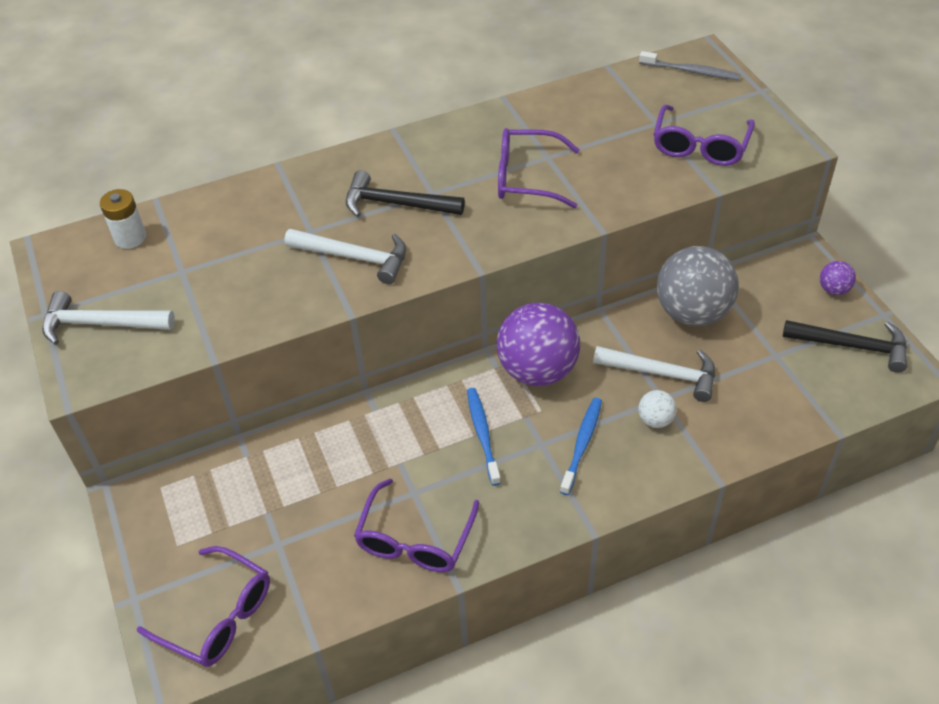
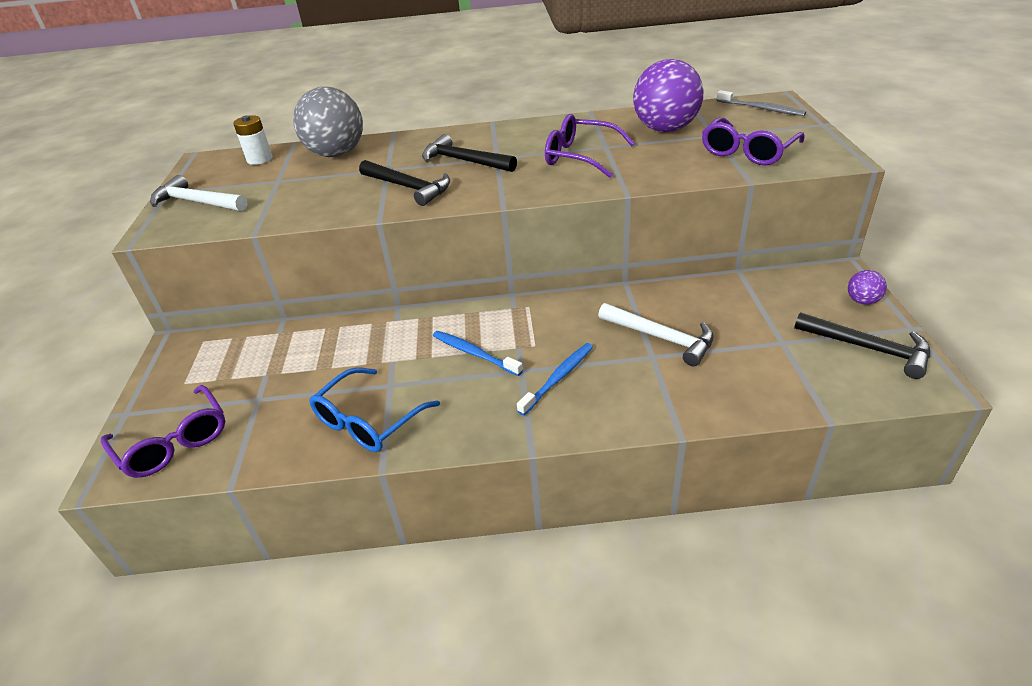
camera: 20 degrees right, 10 degrees down
(354, 257) = (408, 187): white hammer -> black hammer
(415, 538) = (369, 420): purple glasses -> blue glasses
(482, 434) = (474, 353): blue toothbrush -> blue toothbrush turned 60 degrees counterclockwise
(537, 370) = (547, 316): purple ball -> purple ball (665, 129)
(655, 420) = (638, 372): white ball -> none
(692, 313) = (710, 297): grey ball -> grey ball (336, 154)

